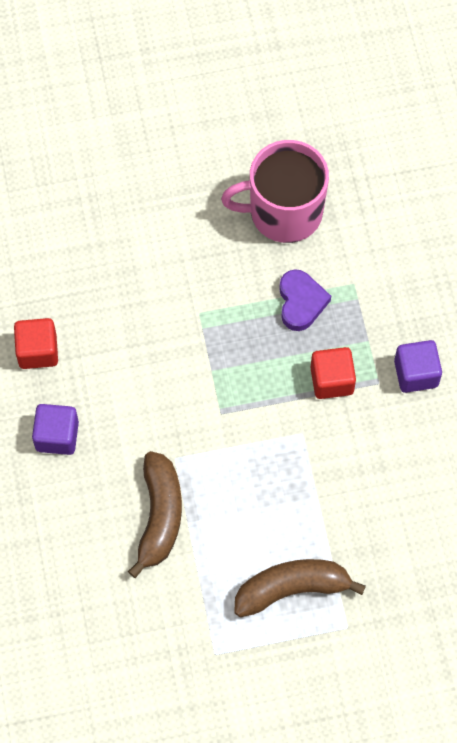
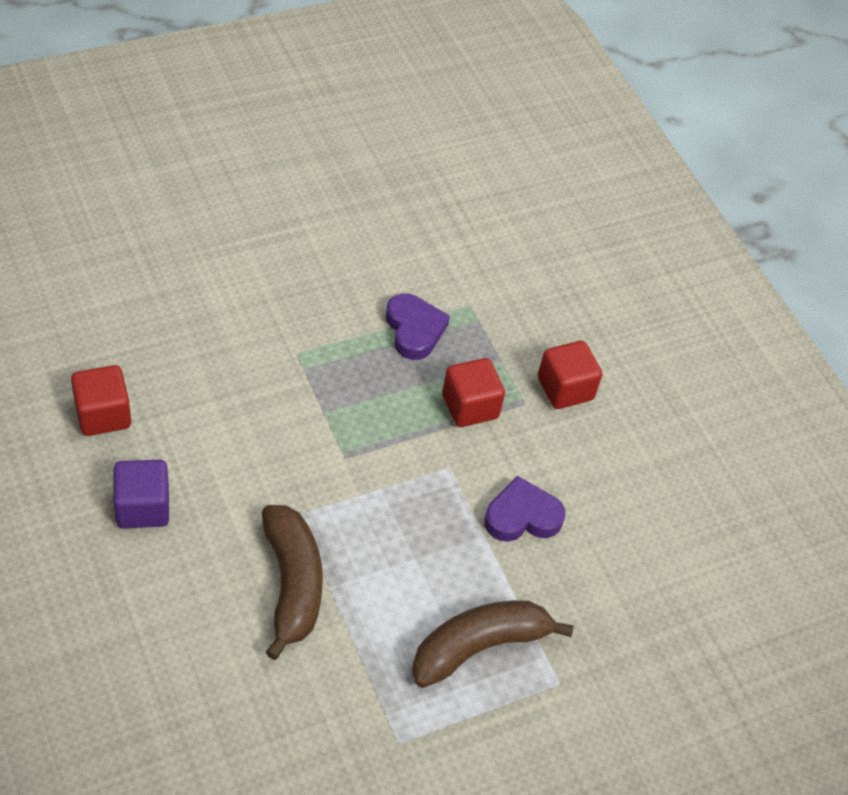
camera: 20 degrees left, 15 degrees down
(284, 212) = (373, 242): pink mug -> none
(351, 484) = (522, 516): none -> purple heart
(416, 373) = (565, 388): purple cube -> red cube

